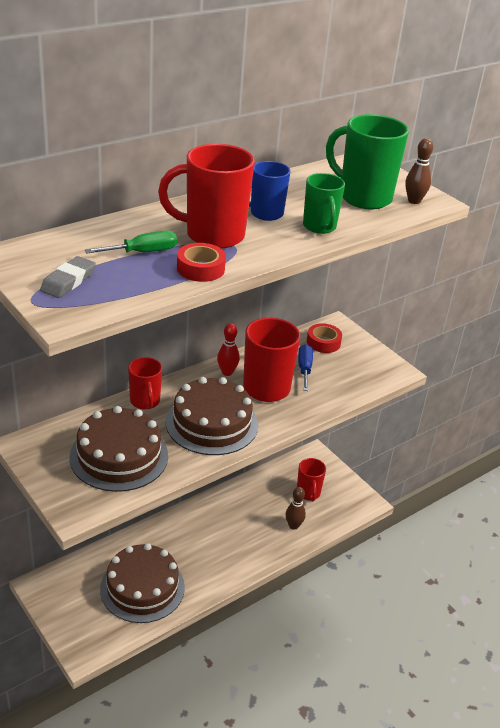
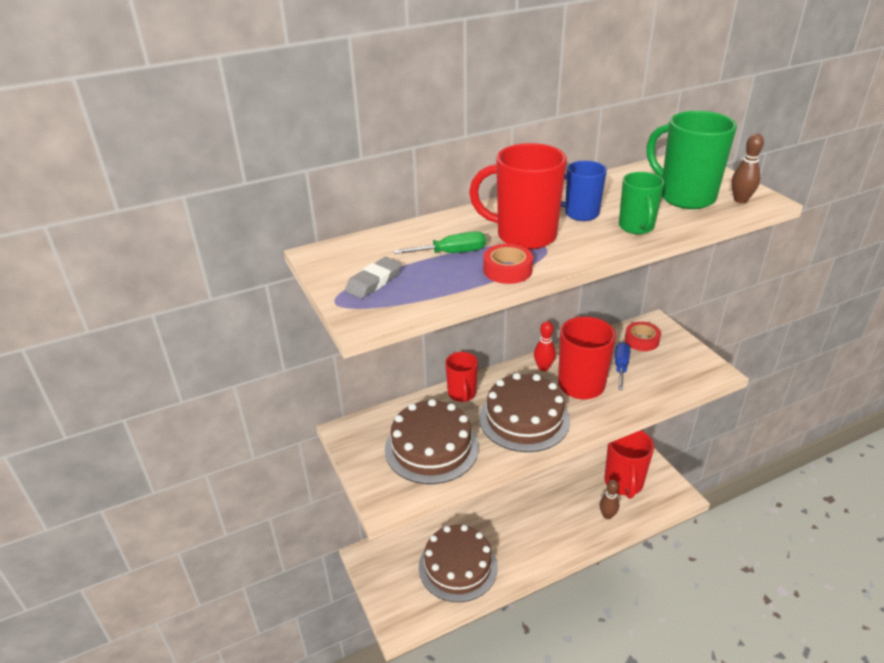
camera: 15 degrees right, 0 degrees up
(308, 493) = (623, 483): red mug -> red mug, size x1.65

